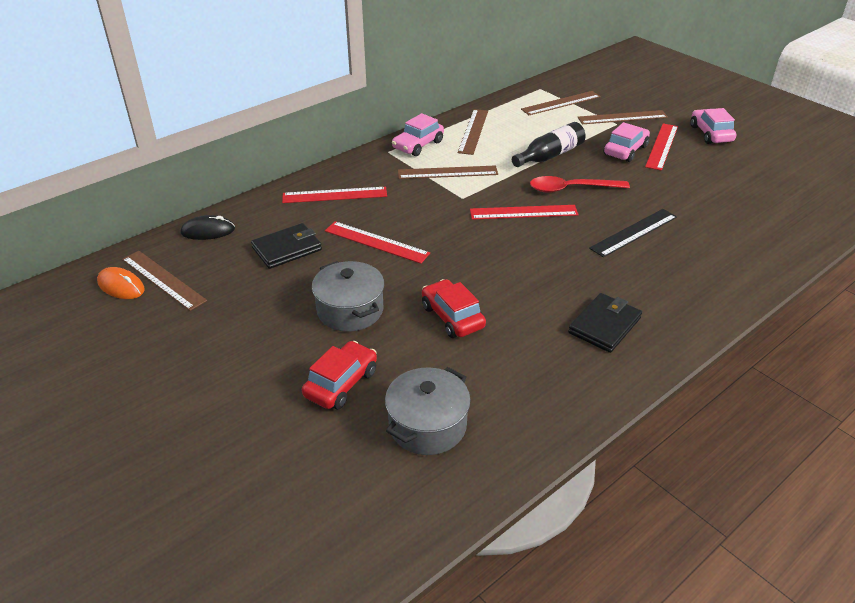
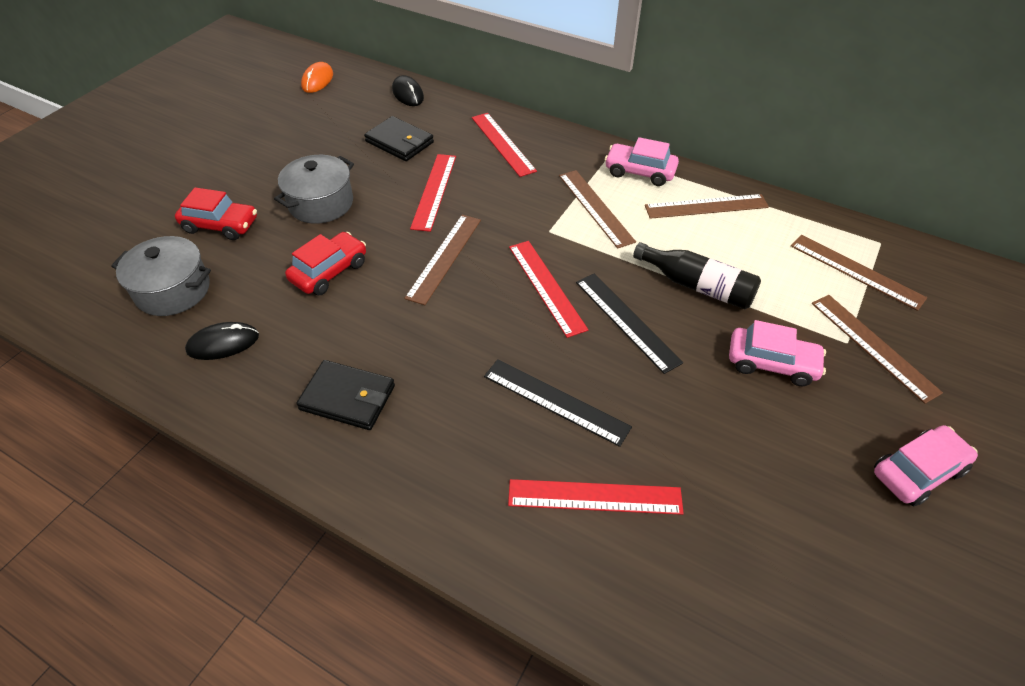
camera: 70 degrees right, 10 degrees up
(163, 280) = (332, 95): brown ruler -> brown ruler (444, 257)
(518, 393) = (223, 343): none -> black mouse
(571, 189) = (626, 321): red spoon -> black ruler
(662, 146) = (819, 406): red ruler -> red ruler (595, 497)

